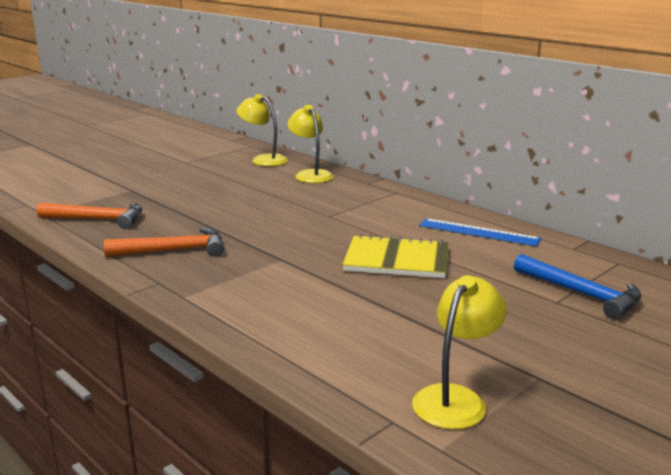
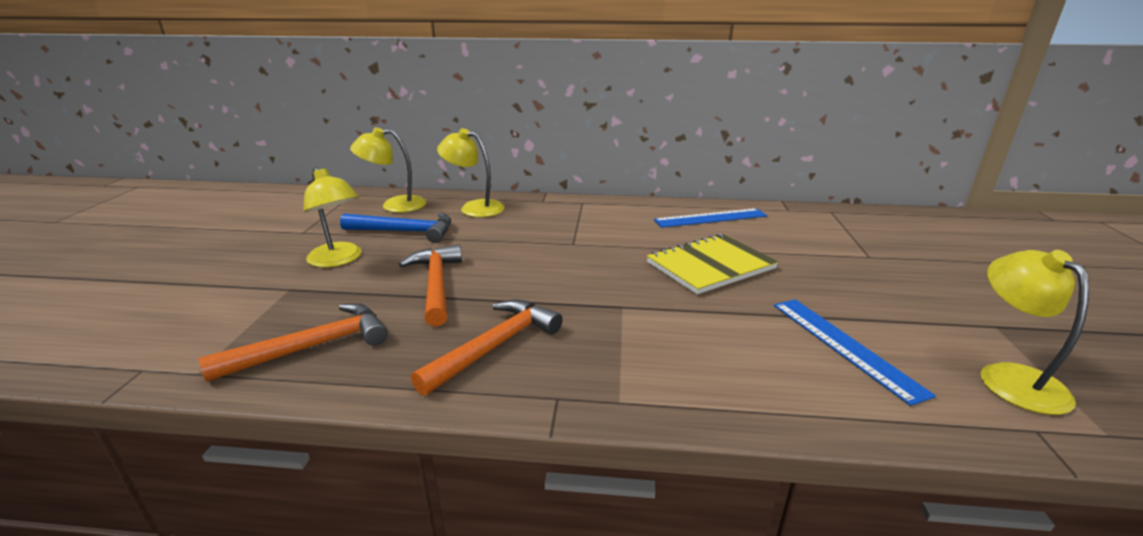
camera: 40 degrees left, 5 degrees up
(177, 183) = (339, 260): none -> yellow lamp
(202, 211) = (436, 284): none -> orange hammer
(375, 333) = (844, 346): none -> blue ruler
(581, 294) = (866, 244): blue hammer -> blue hammer (405, 231)

